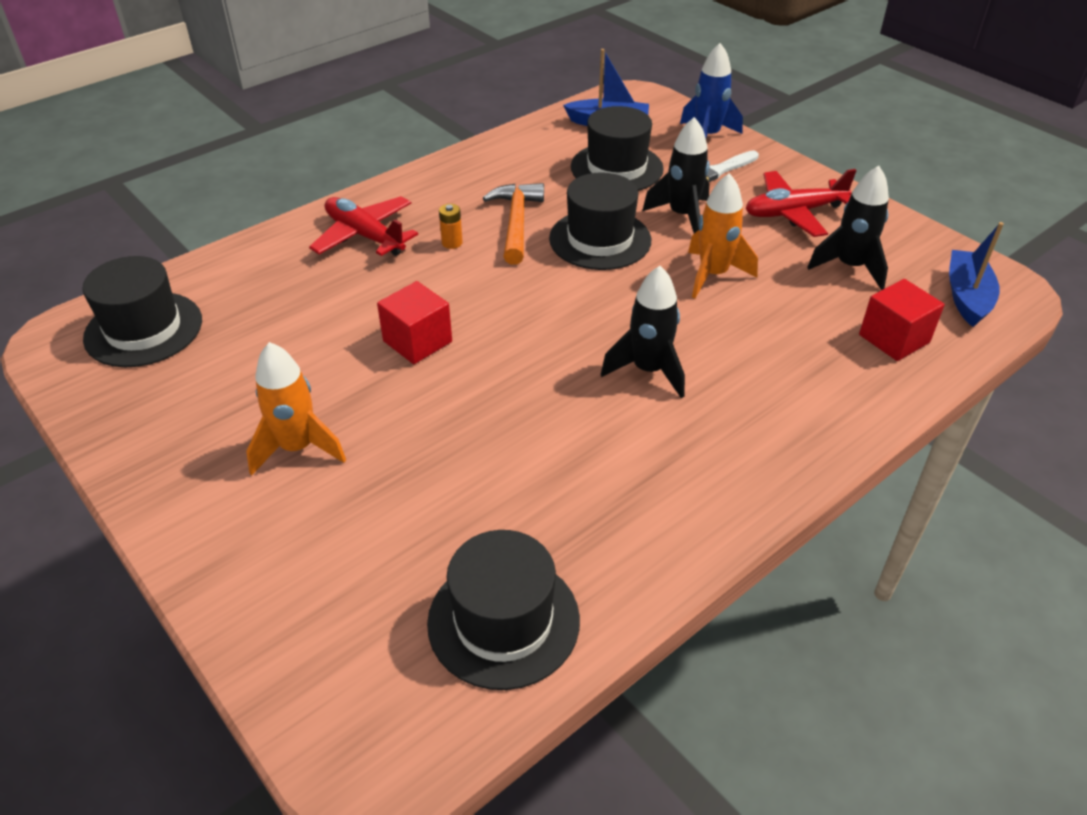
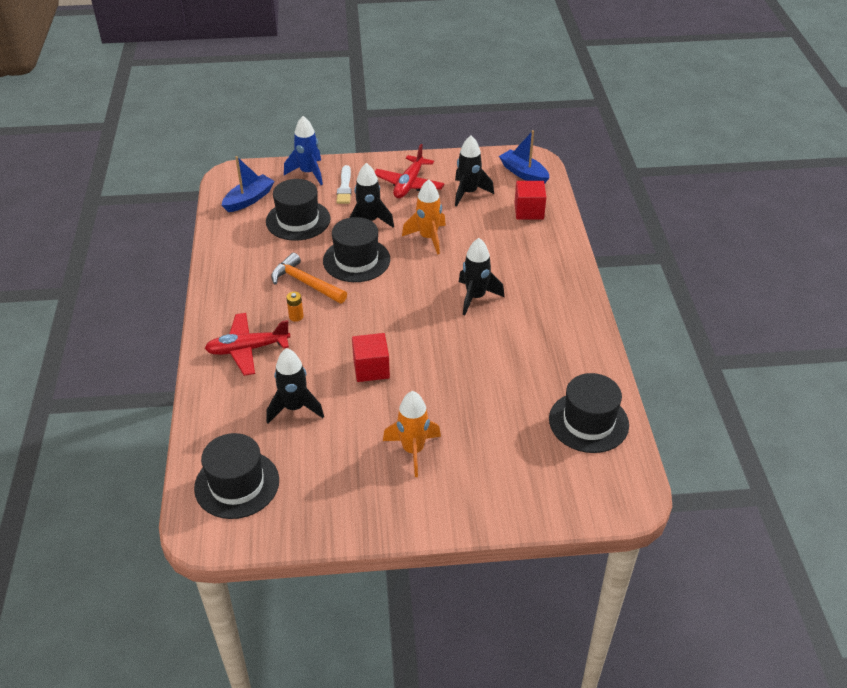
camera: 55 degrees left, 0 degrees up
(297, 313) = (294, 408): none -> black rocket

